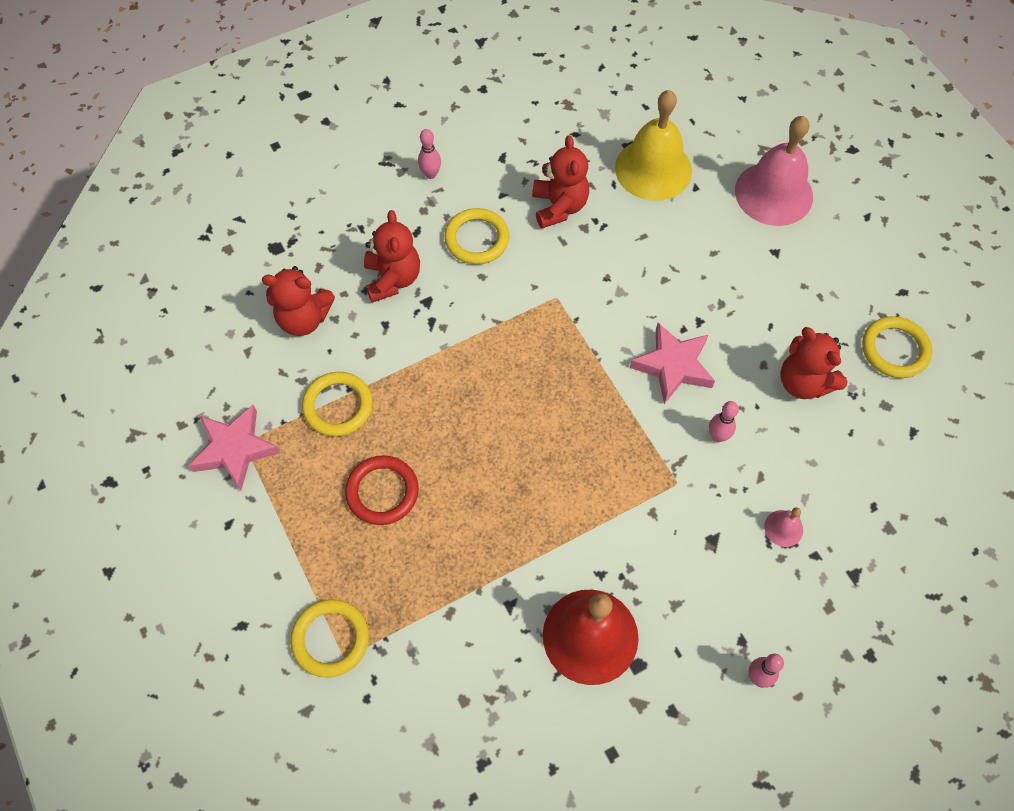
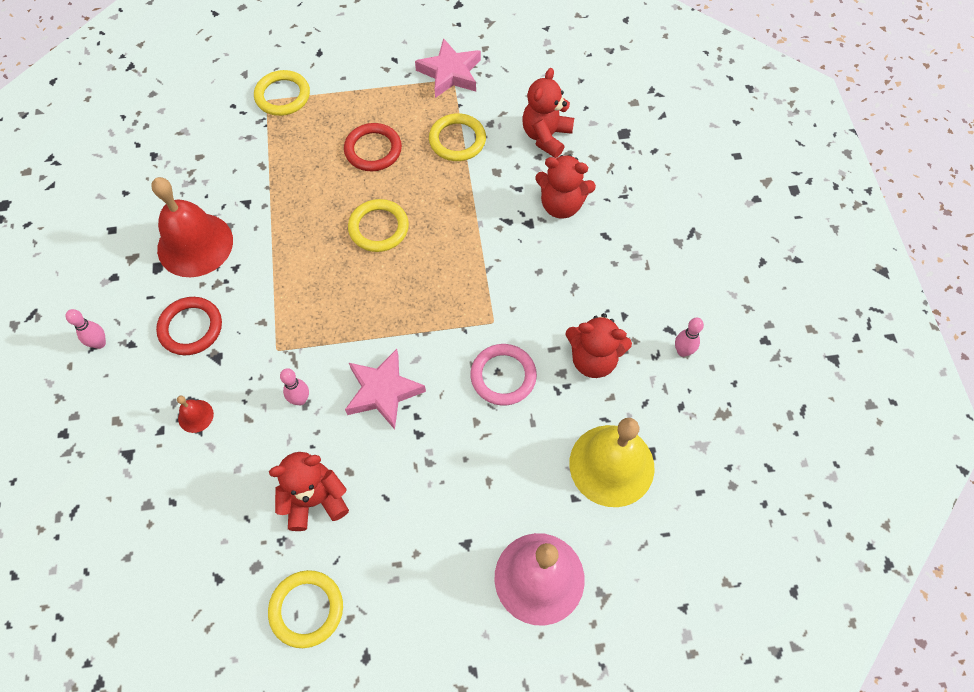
camera: 110 degrees right, 0 degrees up
(430, 174) = (667, 264): pink bowling pin -> pink bowling pin (682, 351)
(477, 239) = (580, 279): yellow ring -> yellow ring (378, 228)
(609, 272) = (503, 376): none -> pink ring
(693, 584) = (191, 328): none -> red ring
(783, 528) = (195, 416): pink bell -> red bell

